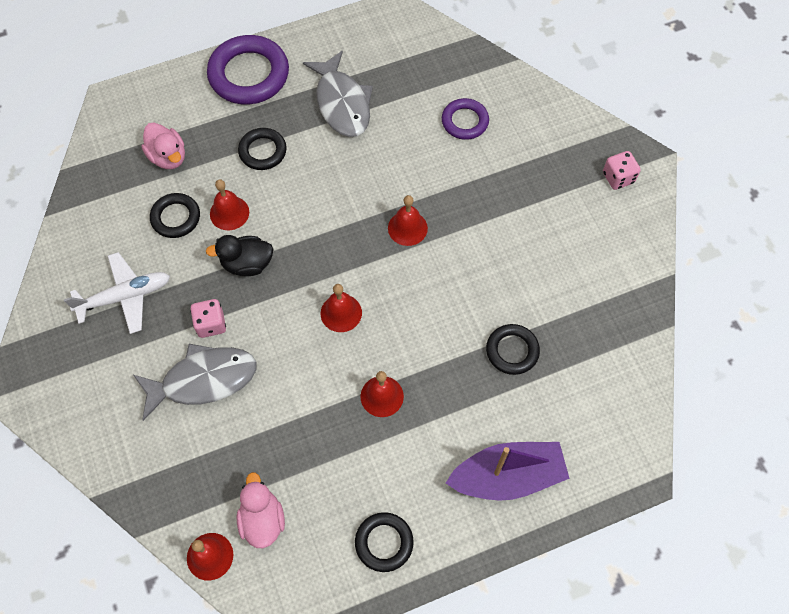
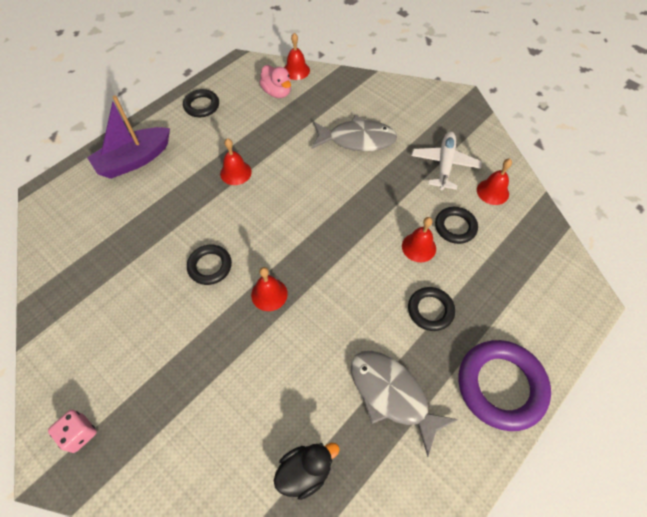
camera: 155 degrees right, 5 degrees down
(125, 296) = (444, 164): white plane -> white plane turned 150 degrees clockwise
(168, 157) = (501, 271): pink duck -> none
(203, 380) = (357, 139): grey fish -> grey fish turned 135 degrees counterclockwise
(211, 324) = (375, 170): pink dice -> none
(247, 264) = (378, 216): black duck -> black duck (305, 471)
(341, 313) = (290, 211): red bell -> red bell (492, 191)
(465, 121) = (259, 431): purple ring -> none
(512, 351) = (150, 234): black ring -> black ring (210, 266)

